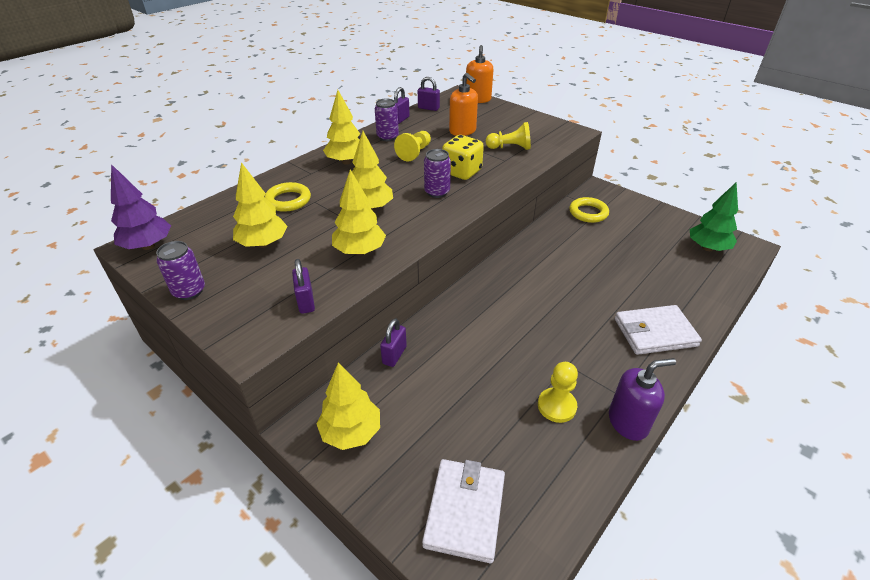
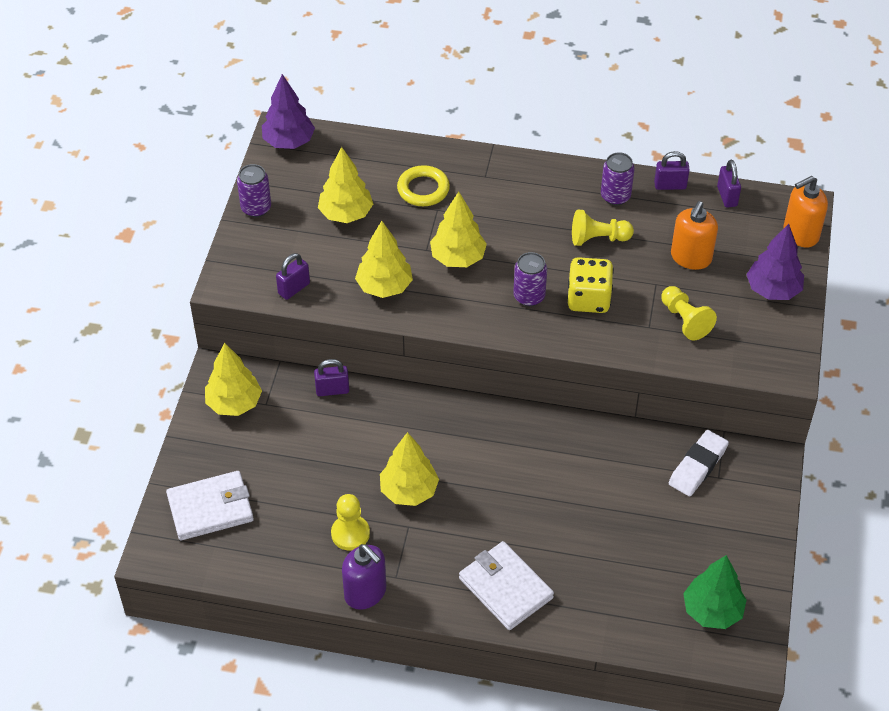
camera: 60 degrees right, 10 degrees up
(346, 162) = (530, 191): yellow tree -> yellow tree (409, 491)
(511, 118) = (773, 290): none -> purple tree
(588, 213) = (698, 466): yellow ring -> white eraser

